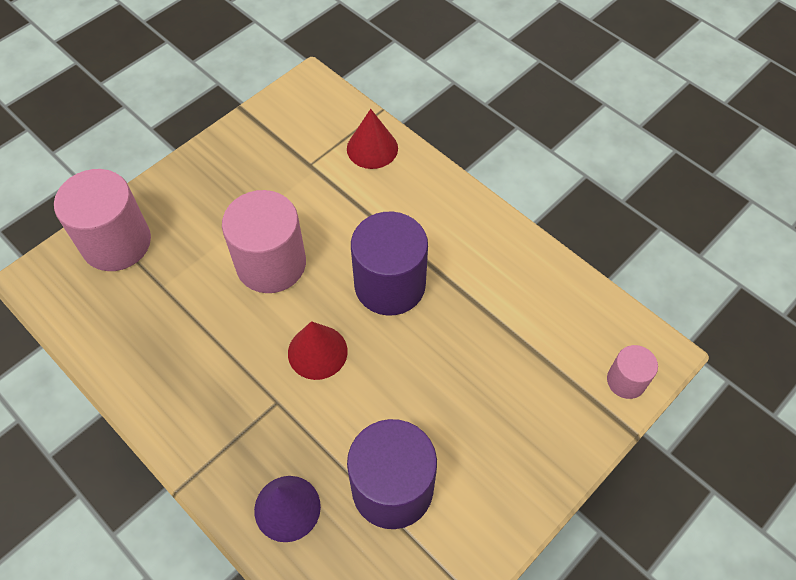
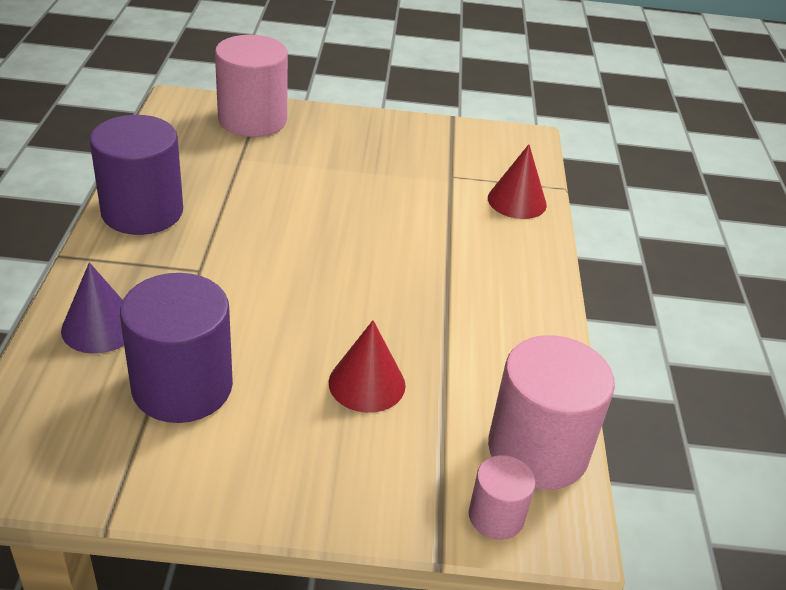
camera: 45 degrees right, 20 degrees down
(271, 264) = (328, 202): pink cylinder -> pink cylinder (537, 450)
(317, 352) = (274, 269): red cone -> red cone (367, 383)
(390, 285) = (393, 280): purple cylinder -> purple cylinder (142, 212)

